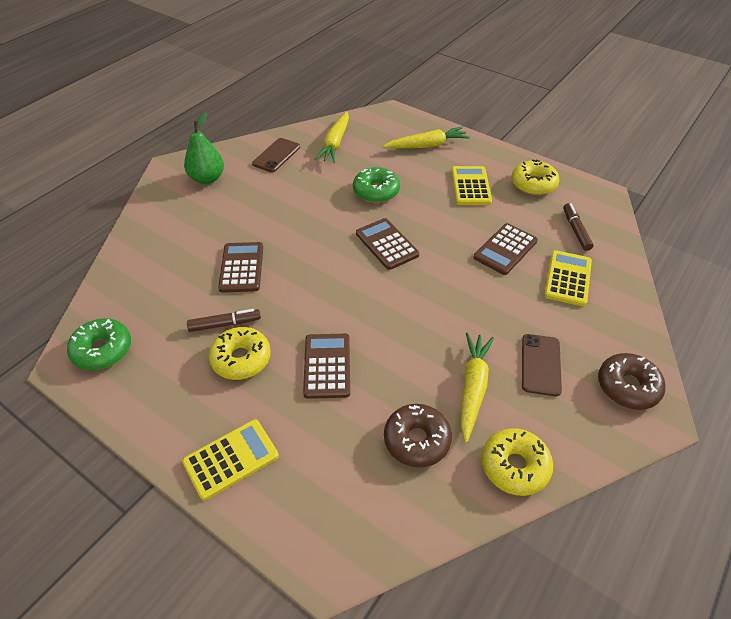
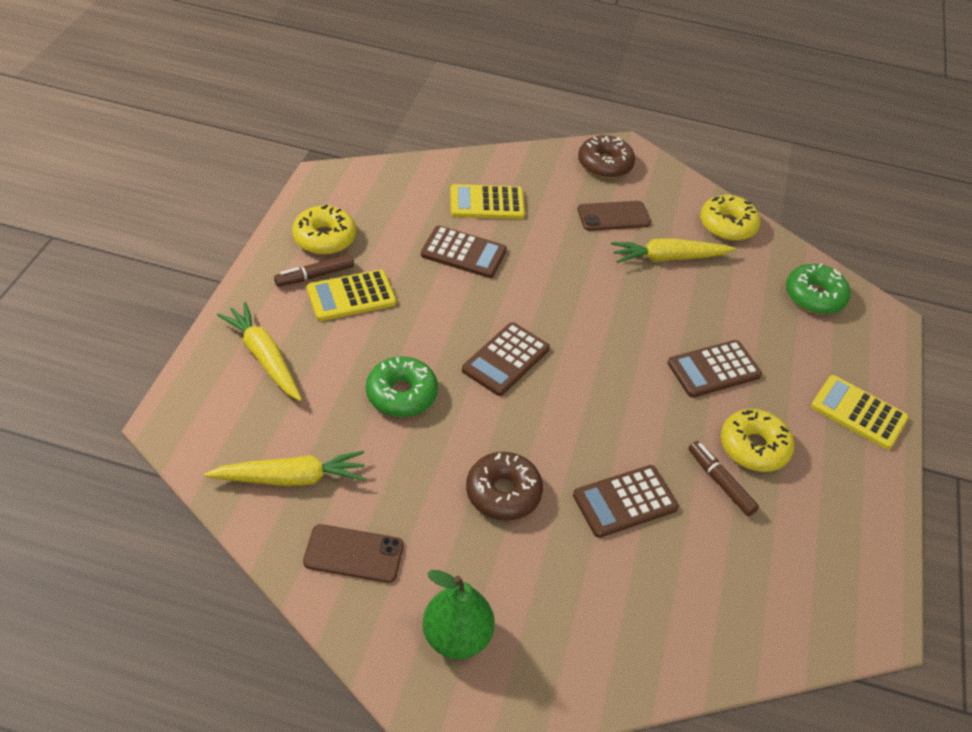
camera: 115 degrees left, 0 degrees up
(102, 350) = (834, 597): green donut -> green donut (814, 296)
(416, 440) = (746, 287): brown donut -> brown donut (503, 493)
(576, 230) = (403, 199): brown marker -> brown marker (315, 276)

